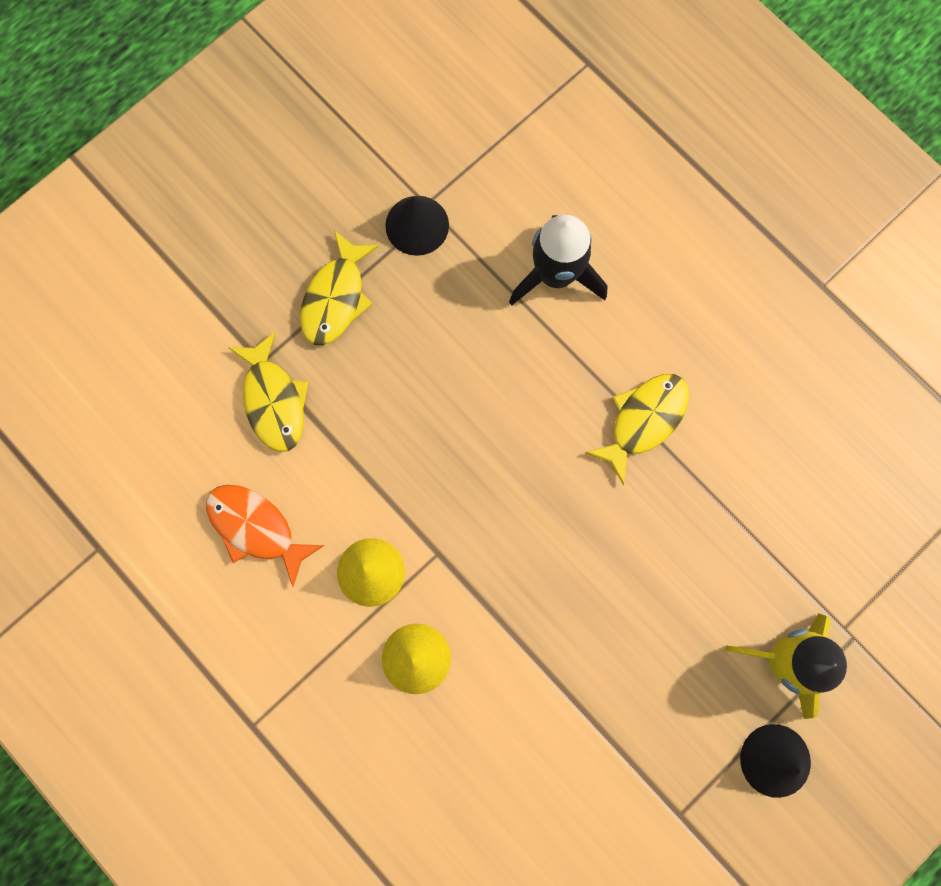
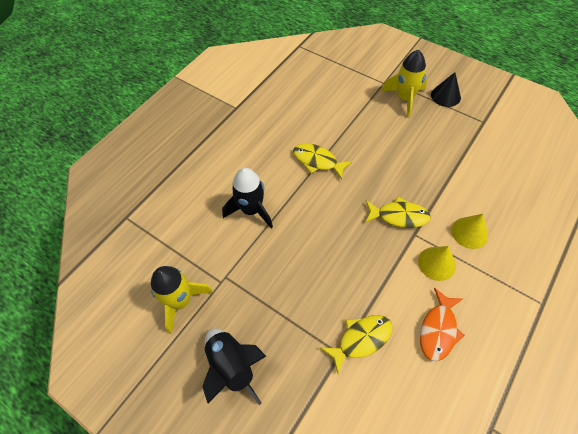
camera: 100 degrees left, 20 degrees down
(284, 201) = (231, 367): none -> black rocket
(336, 298) = (289, 319): yellow fish -> yellow fish (399, 216)
(407, 139) = (180, 301): none -> yellow rocket
(417, 225) = (235, 284): black cone -> none

